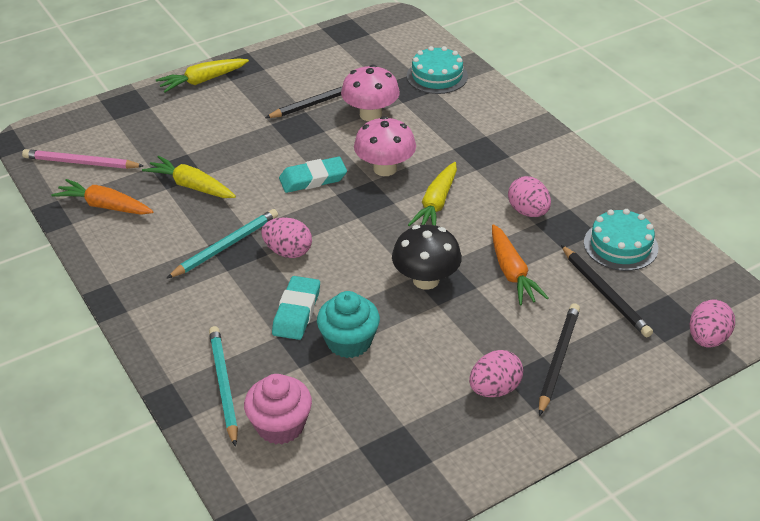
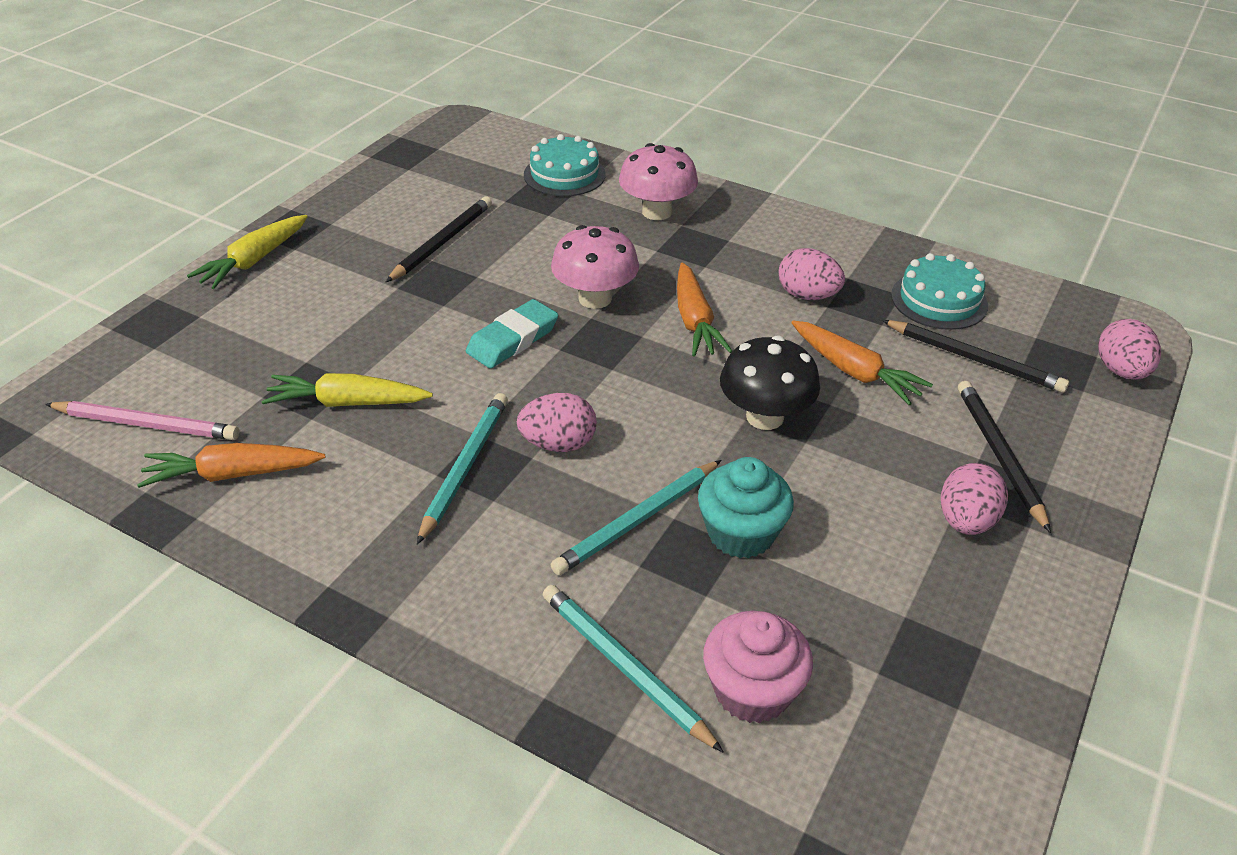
camera: 30 degrees left, 0 degrees up
(81, 163) = (146, 424): pink pencil -> pink pencil turned 150 degrees counterclockwise
(296, 311) = (638, 520): turquoise eraser -> turquoise pencil
(370, 114) = (521, 240): pink mushroom -> pink mushroom (657, 212)
(436, 204) = (694, 321): yellow carrot -> orange carrot

